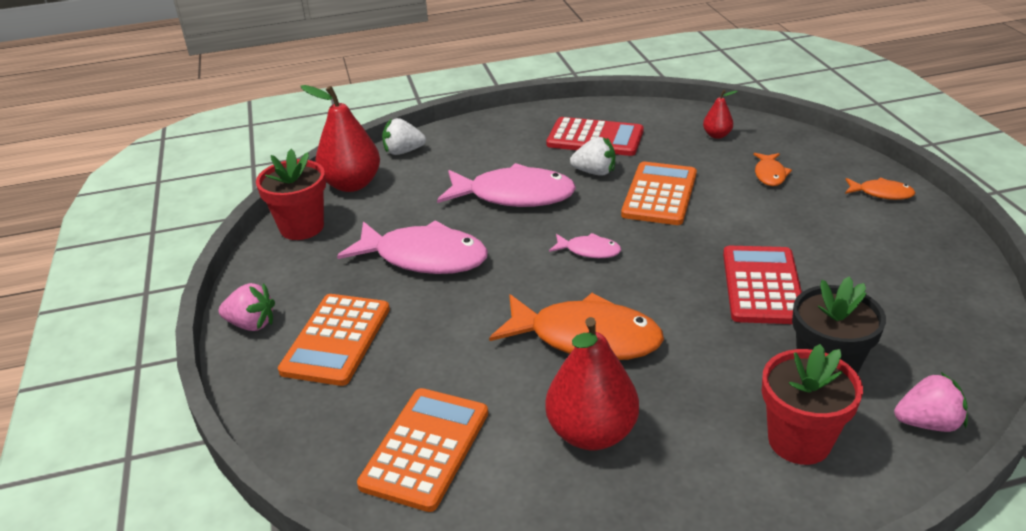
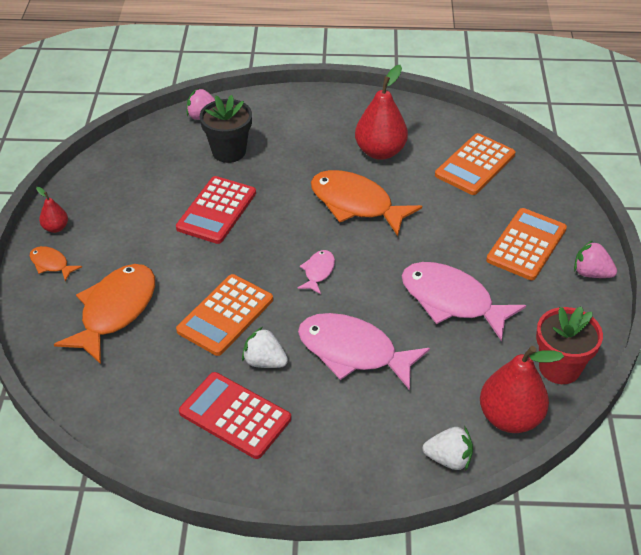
camera: 165 degrees left, 10 degrees up
(589, 251) = (318, 272): pink fish -> pink fish turned 75 degrees clockwise
(717, 135) = (113, 380): red pear -> red pear (56, 228)
(770, 174) = (115, 311): orange fish -> orange fish, size x2.11
(799, 441) = (275, 124): red flower pot -> none

